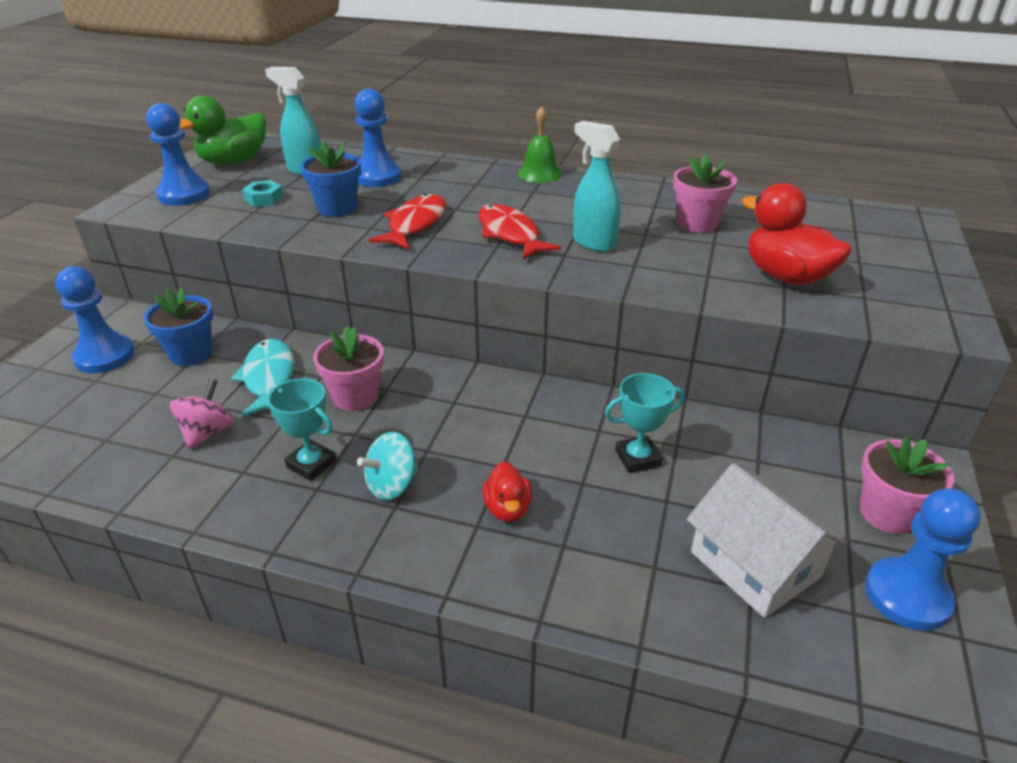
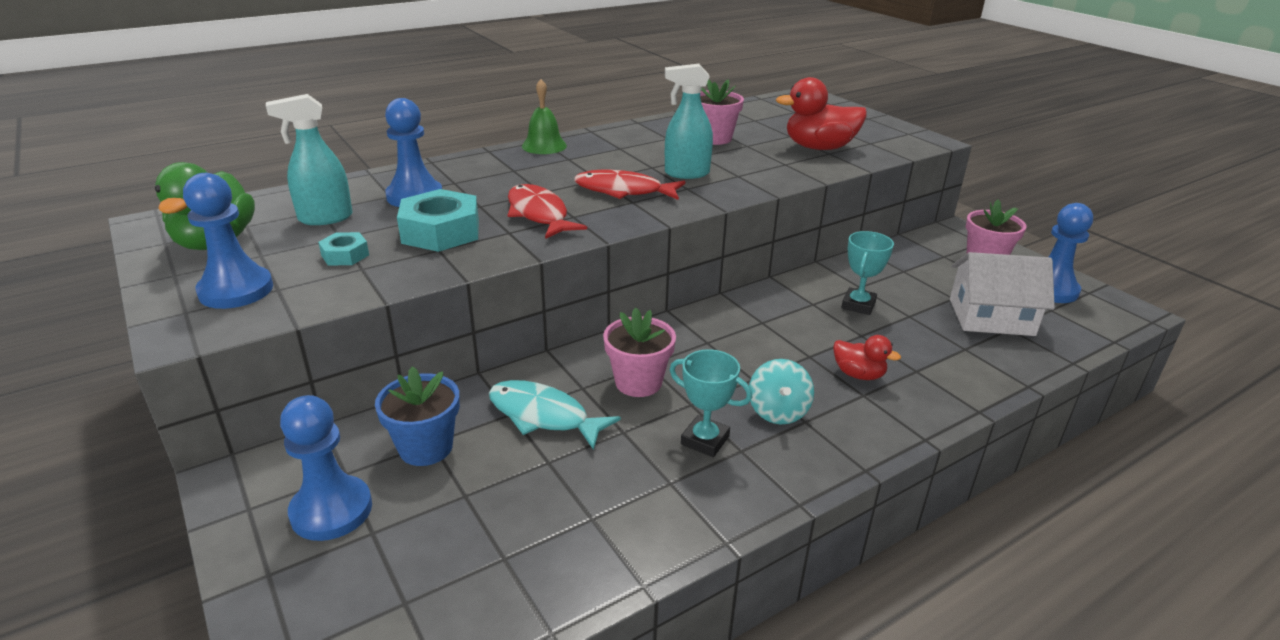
camera: 50 degrees left, 5 degrees down
(208, 432) = (583, 482): pink spinning top -> none
(311, 464) = (705, 440): turquoise trophy -> turquoise trophy turned 45 degrees clockwise
(337, 208) = (441, 232): blue flower pot -> turquoise nut

